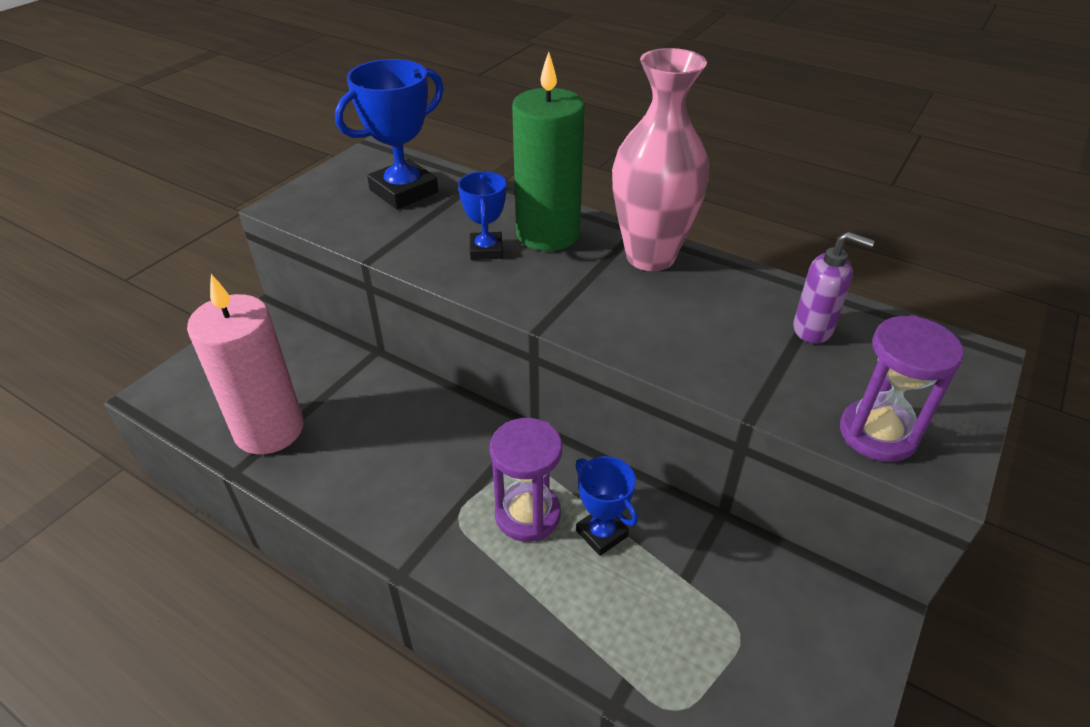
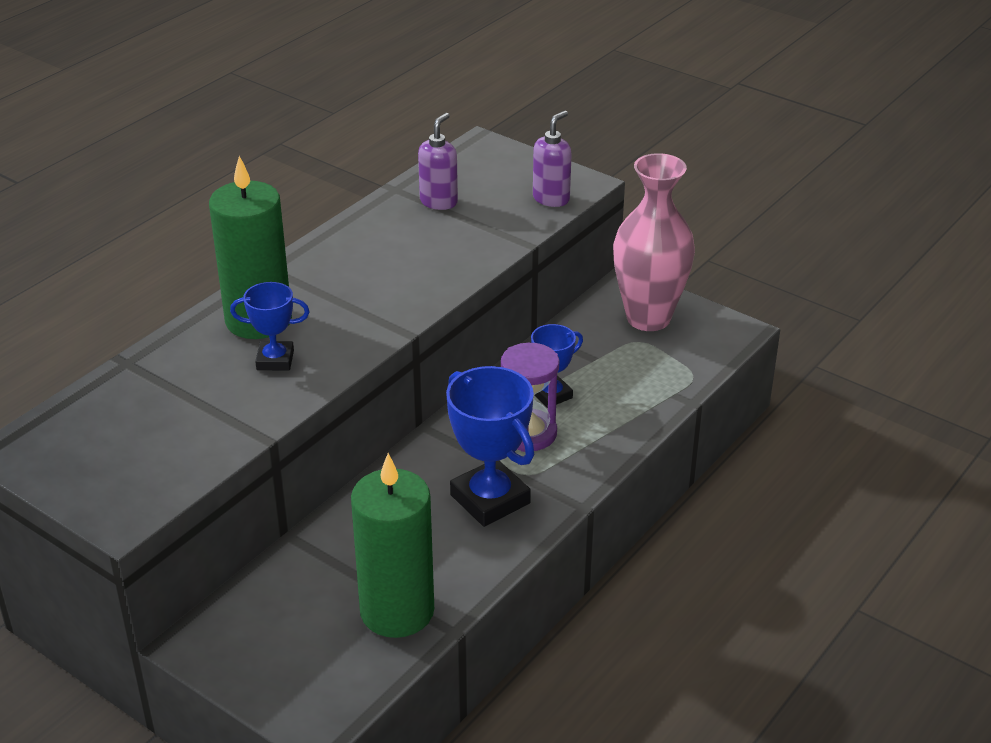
camera: 85 degrees left, 5 degrees down
(269, 429) = (397, 611): pink candle -> green candle
(404, 191) = (128, 419): blue trophy -> blue trophy (490, 499)
(650, 256) = (317, 264): pink vase -> pink vase (648, 318)
(877, 434) = (551, 199): purple hourglass -> purple soap dispenser

